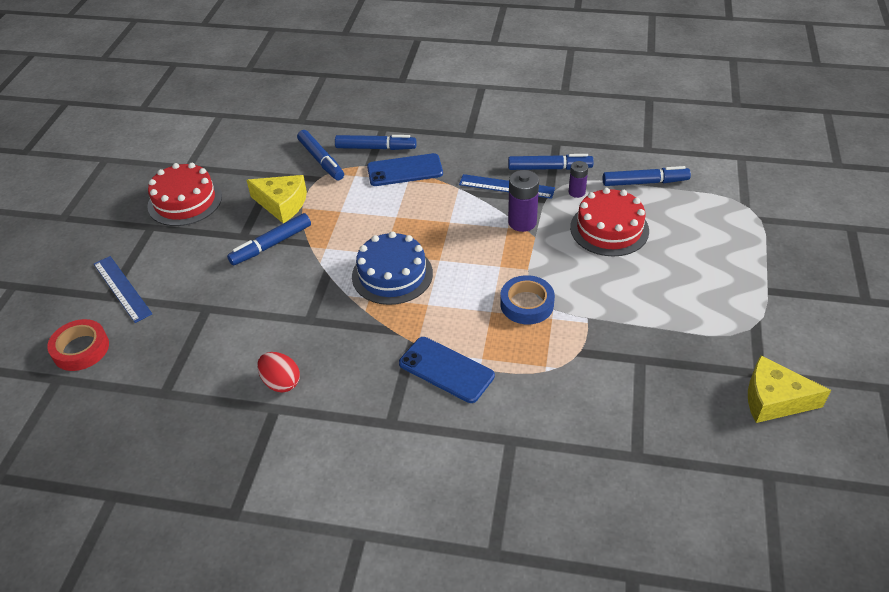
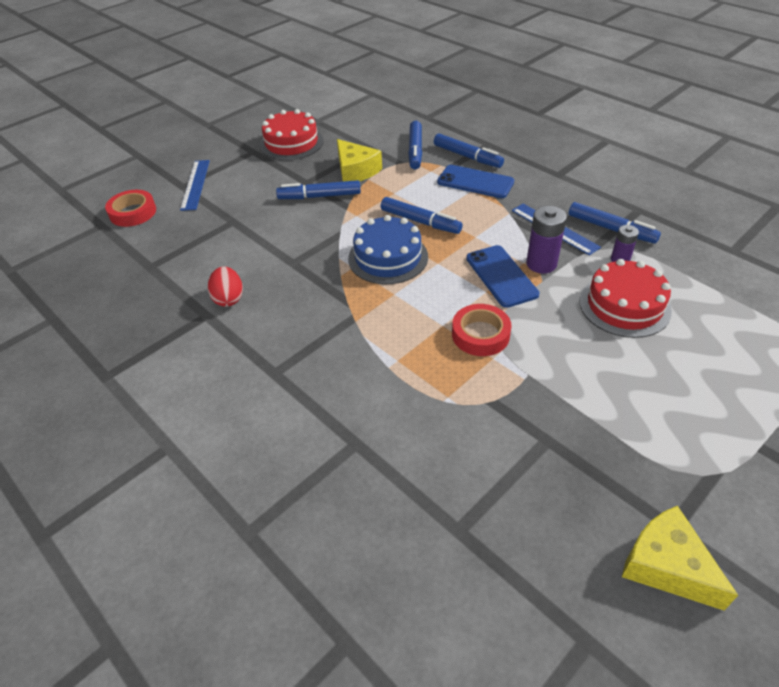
camera: 35 degrees right, 0 degrees up
(446, 370) = (358, 354): blue phone -> blue phone (501, 276)
(527, 304) = (480, 334): blue tape -> red tape
(645, 182) = (703, 279): blue marker -> blue marker (420, 222)

